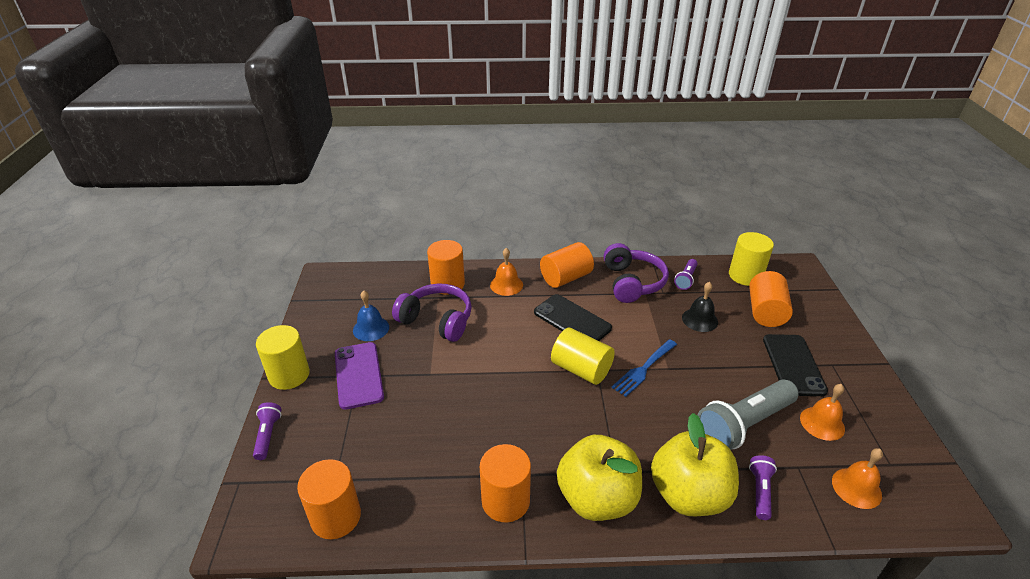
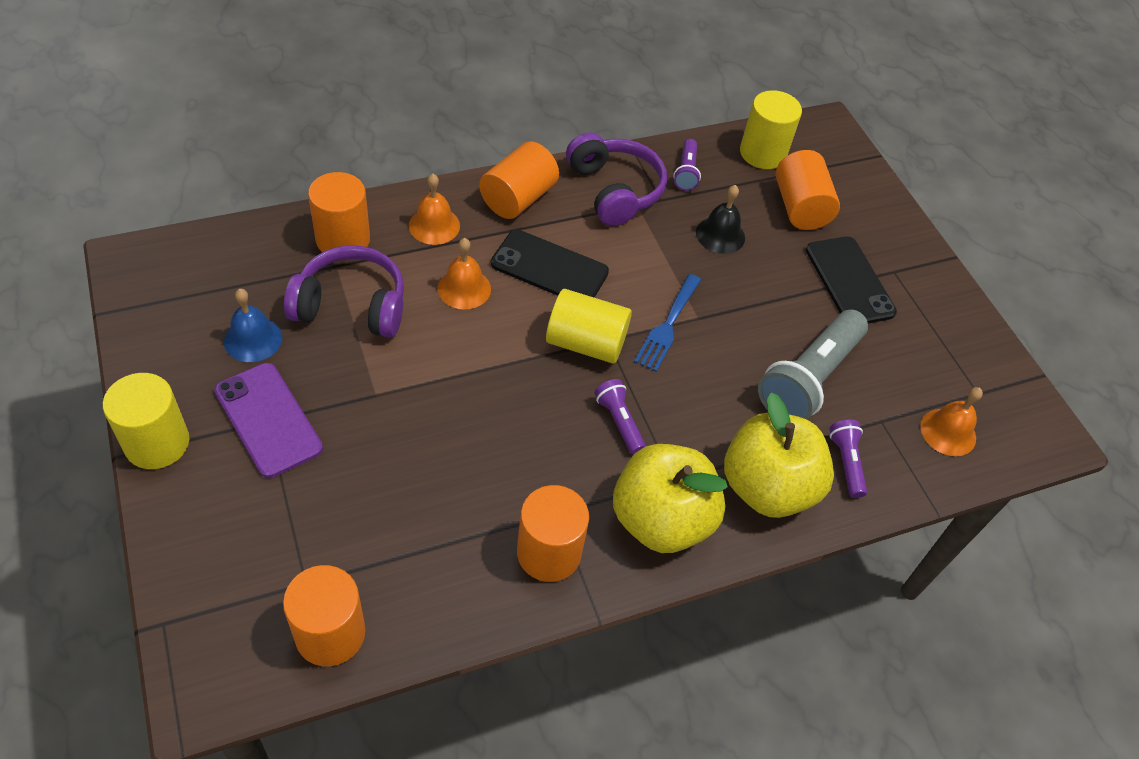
camera: 25 degrees left, 15 degrees up
(268, 435) = (171, 544): purple flashlight -> purple flashlight (619, 421)
(822, 423) = (897, 356): orange bell -> orange bell (464, 288)

